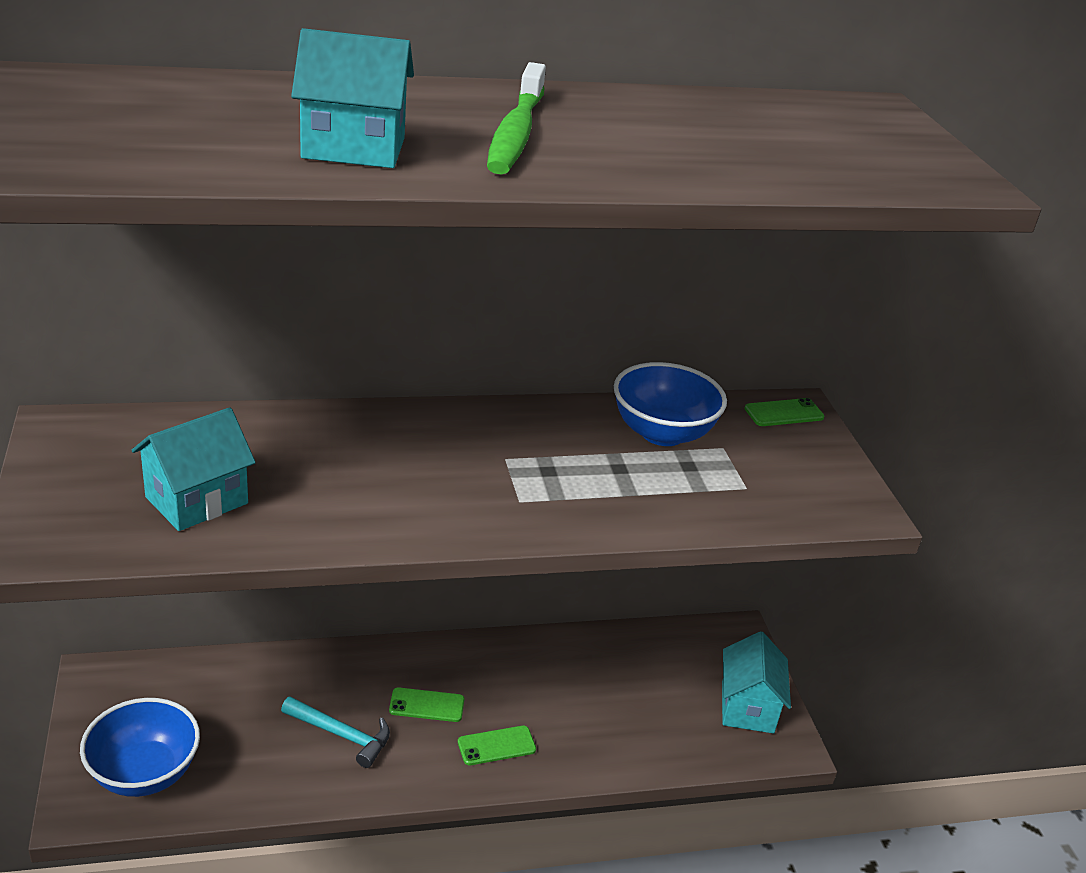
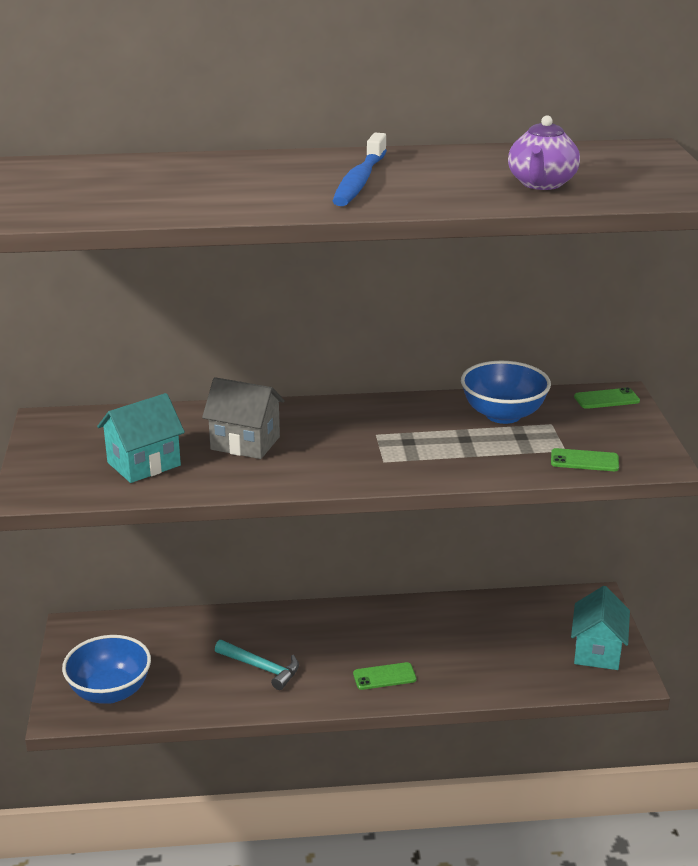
camera: 10 degrees right, 5 degrees down
(334, 469) = (245, 443): none -> grey house
(353, 148) = (242, 196): turquoise house -> none
(427, 705) = (330, 648): green phone -> green phone (584, 461)
(516, 133) = (359, 181): green toothbrush -> blue toothbrush
(762, 153) = (541, 184): none -> purple teapot

